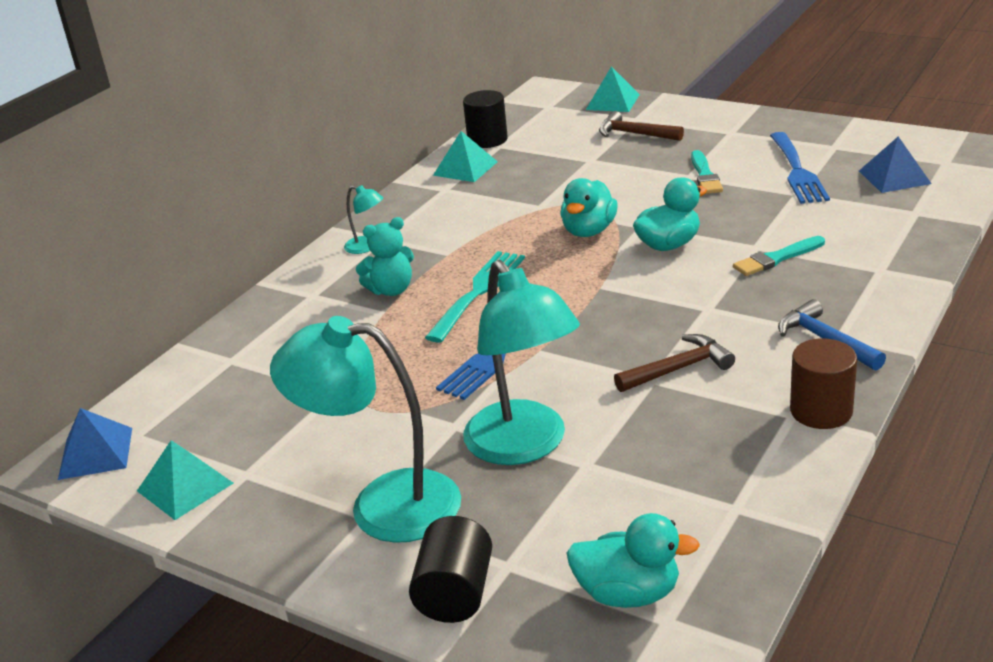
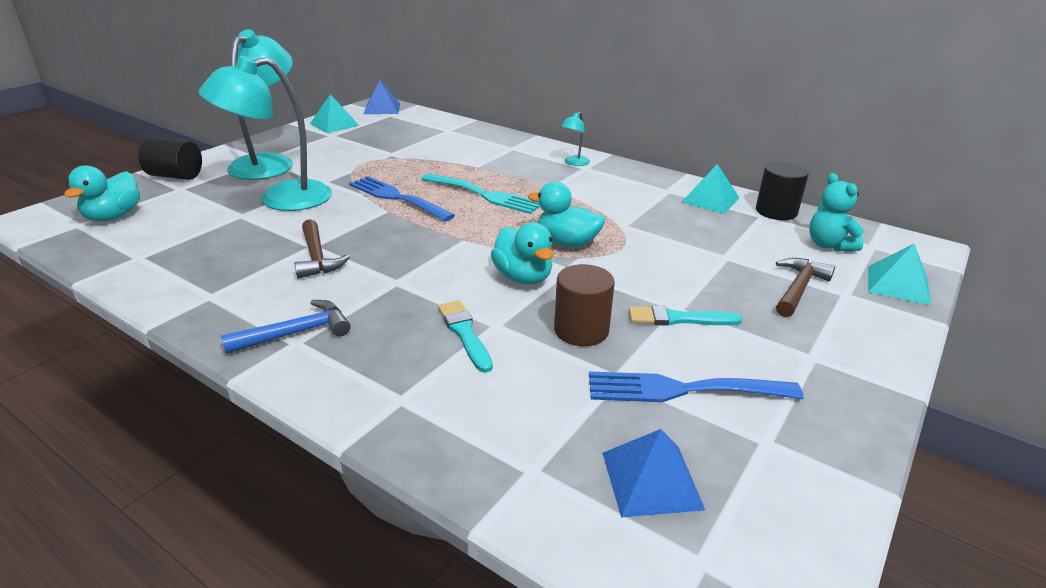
camera: 90 degrees right, 0 degrees up
(391, 290) = (505, 169): turquoise teddy bear -> turquoise teddy bear (829, 245)
(821, 411) = (200, 310): brown cylinder -> brown cylinder (581, 330)

